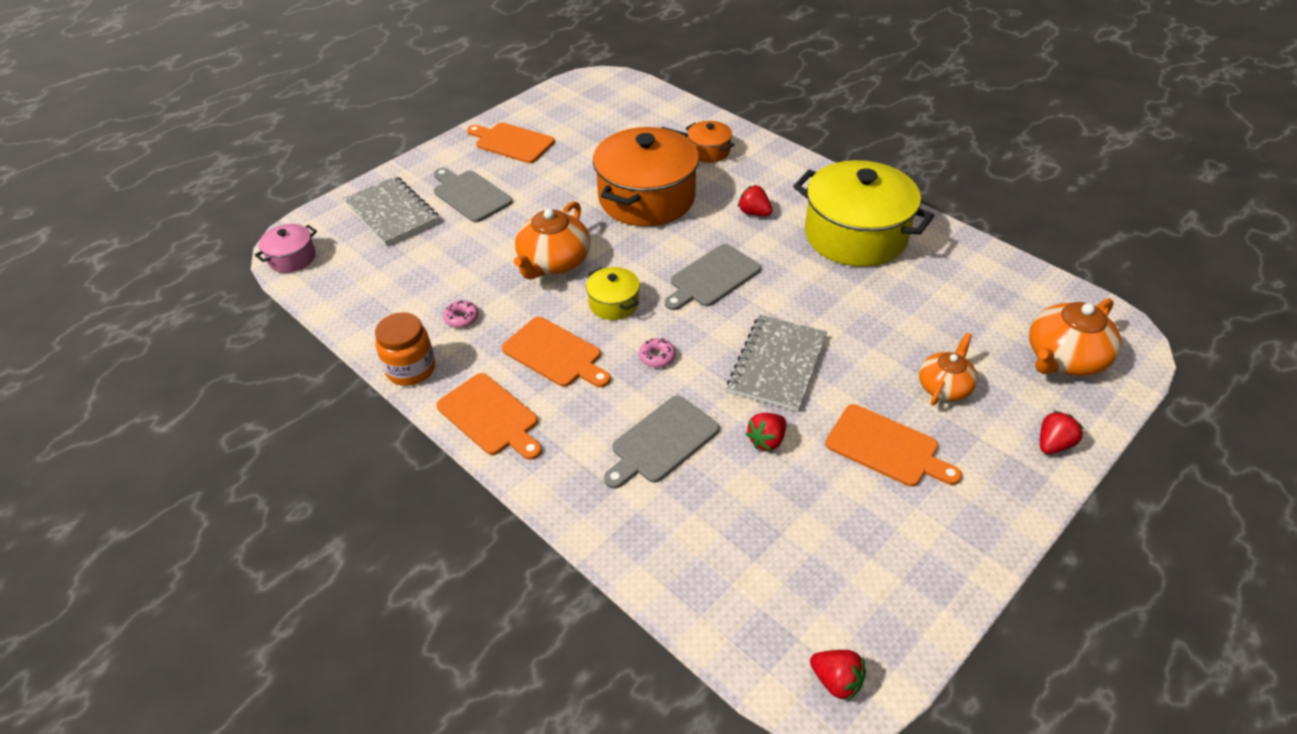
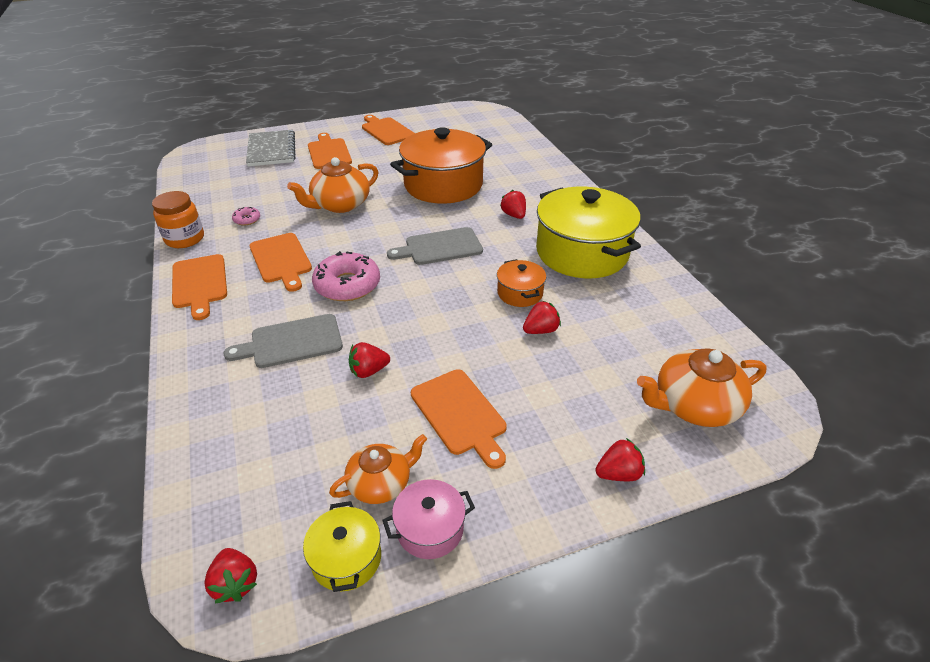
camera: 25 degrees right, 5 degrees down
(292, 258) = (189, 158): pink pot -> pink pot (430, 529)
(470, 195) = (329, 152): grey cutting board -> orange cutting board
(613, 303) = (353, 242): yellow pot -> yellow pot (346, 558)
(657, 357) = (347, 285): pink donut -> pink donut, size x2.13
(709, 151) = (518, 168): orange pot -> orange pot (520, 293)
(777, 364) = (431, 321): grey notebook -> none
(886, 335) = (540, 330): none -> red strawberry
(944, 386) = (556, 386): orange teapot -> orange teapot (380, 483)

